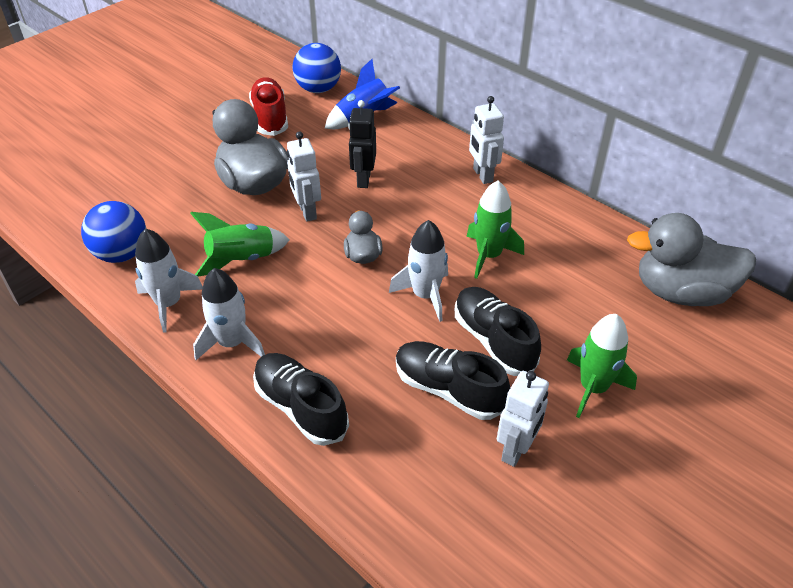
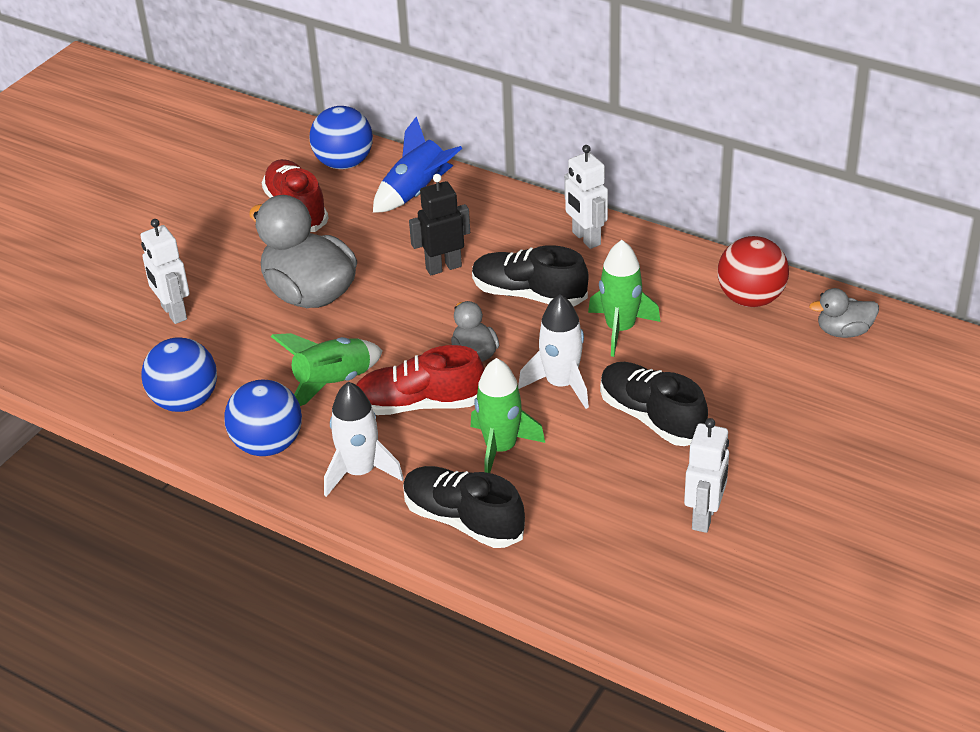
camera: 10 degrees left, 5 degrees down
(169, 304) = (268, 445): white rocket -> blue ball
(303, 291) = (420, 404): none -> red shoe
(307, 212) = (389, 316): white robot -> white robot (173, 313)
(363, 179) = (443, 267): black robot -> black robot turned 75 degrees clockwise
(448, 390) = (617, 474): black shoe -> black shoe (529, 295)
(593, 388) = (770, 444): green rocket -> green rocket (501, 448)
(605, 248) = (750, 299): none -> red ball
(681, 292) = (844, 331): grey duck -> grey duck, size x0.50

